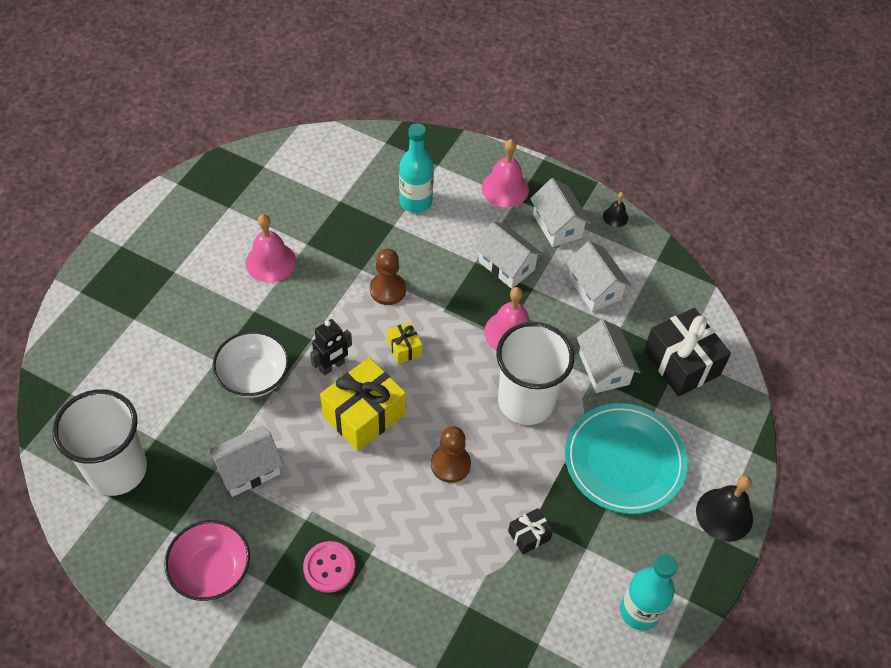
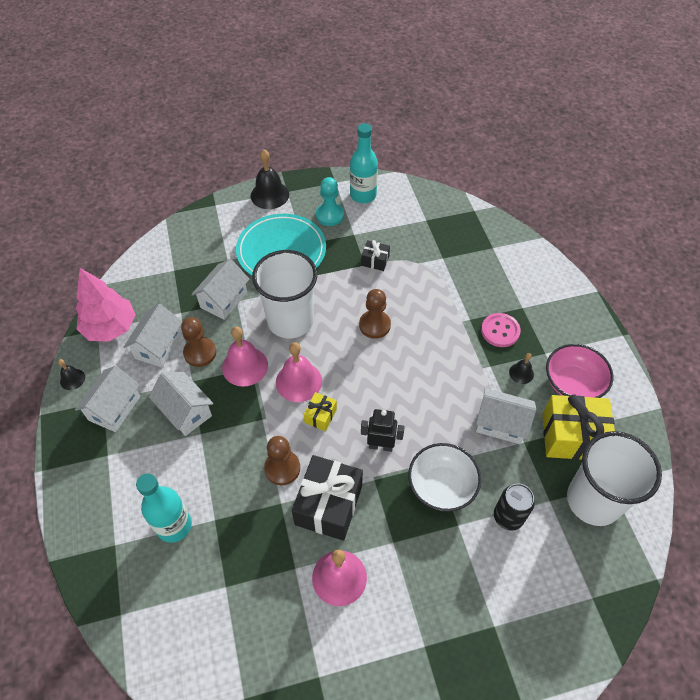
camera: 130 degrees left, 0 degrees up
(180, 398) = (508, 517): none -> black can
(270, 537) = (521, 373): none -> black bell
(364, 414) = (393, 395): yellow gift -> yellow gift (572, 436)
(505, 188) = (101, 472): pink bell -> pink bell (298, 381)
(506, 266) = (185, 411): white house -> white house turned 45 degrees counterclockwise
(557, 311) = (200, 353): none -> brown pawn
(637, 548) = (330, 215): none -> turquoise pawn
(650, 269) = (110, 328): none -> pink tree
(681, 363) = (180, 267): black gift -> black gift (328, 505)

